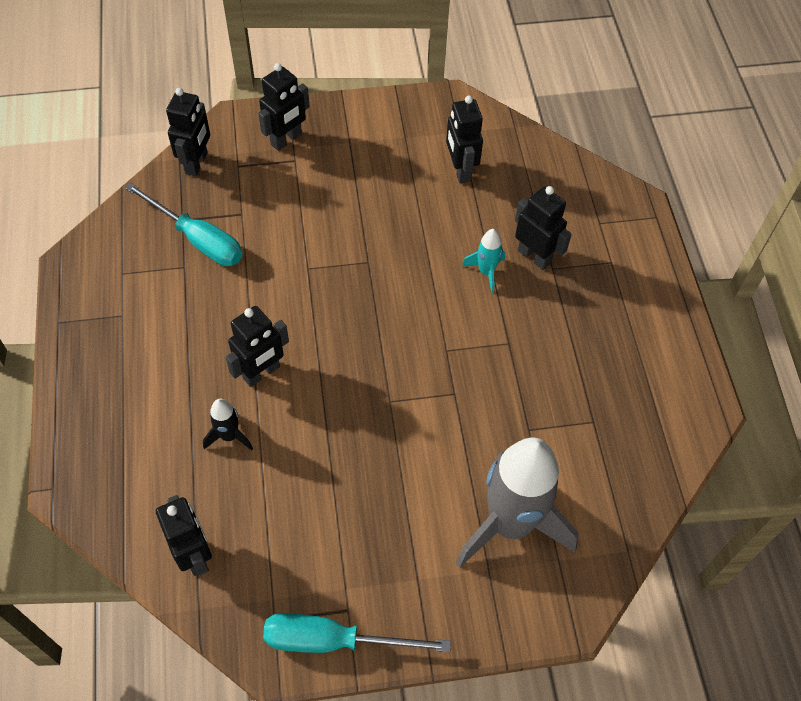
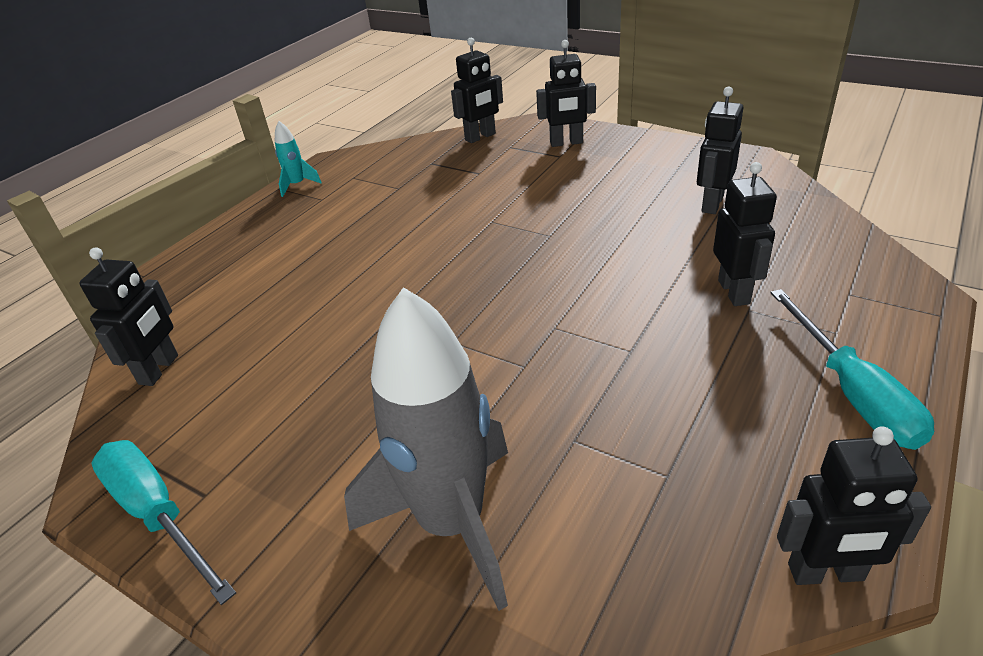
camera: 45 degrees right, 20 degrees down
(197, 239) = (427, 176): turquoise screwdriver -> turquoise screwdriver (851, 392)
(229, 436) = (292, 302): black rocket -> none
(262, 373) = (370, 272): black robot -> black robot (826, 573)
(486, 272) = (663, 284): turquoise rocket -> turquoise rocket (297, 185)

